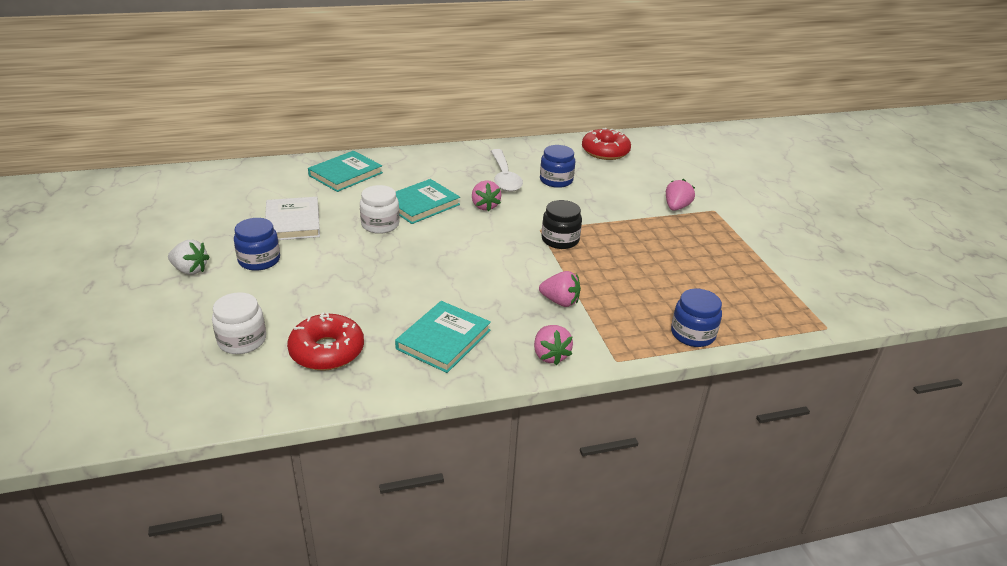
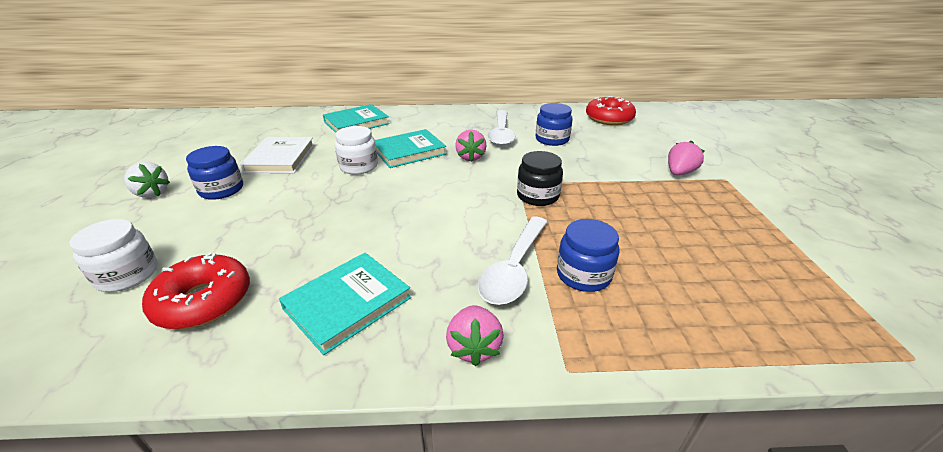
camera: 15 degrees right, 0 degrees up
(560, 301) = (514, 269): pink strawberry -> white spoon
(692, 334) = (691, 340): blue jar -> blue jar (583, 275)

